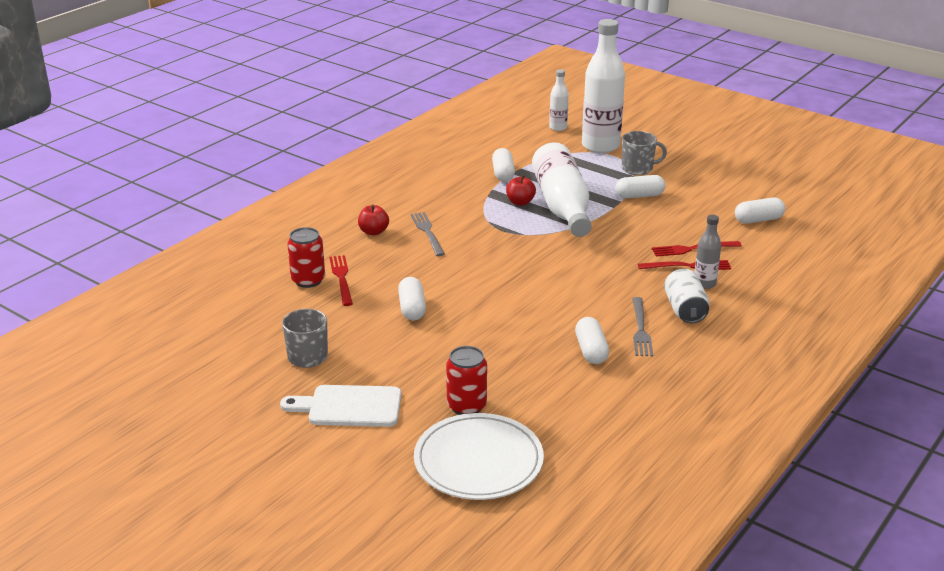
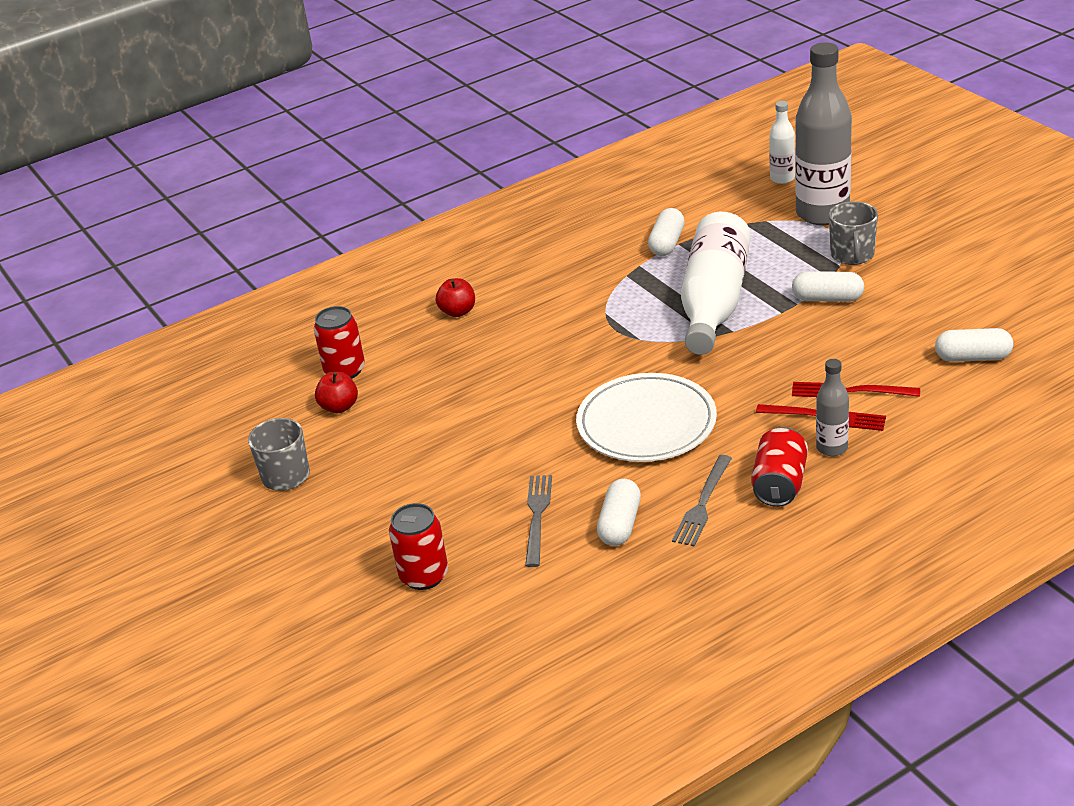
camera: 25 degrees right, 5 degrees up
(341, 278) = (384, 373): red fork -> none
(349, 407) = (293, 552): white cutting board -> none
(412, 308) = (440, 428): white capsule -> none
(427, 232) = (521, 321): grey fork -> grey fork (537, 516)
(478, 461) = (393, 654): white plate -> white plate (646, 423)
(520, 202) = (663, 290): red apple -> red apple (339, 407)
(600, 146) = (822, 213): white bottle -> grey bottle
(638, 169) = (852, 255): grey mug -> grey mug turned 75 degrees clockwise
(685, 310) = (779, 484): white can -> red can

